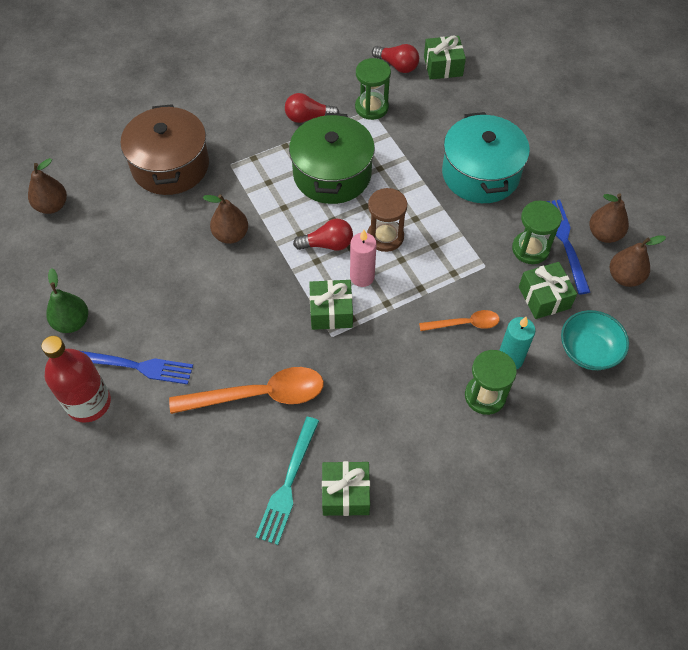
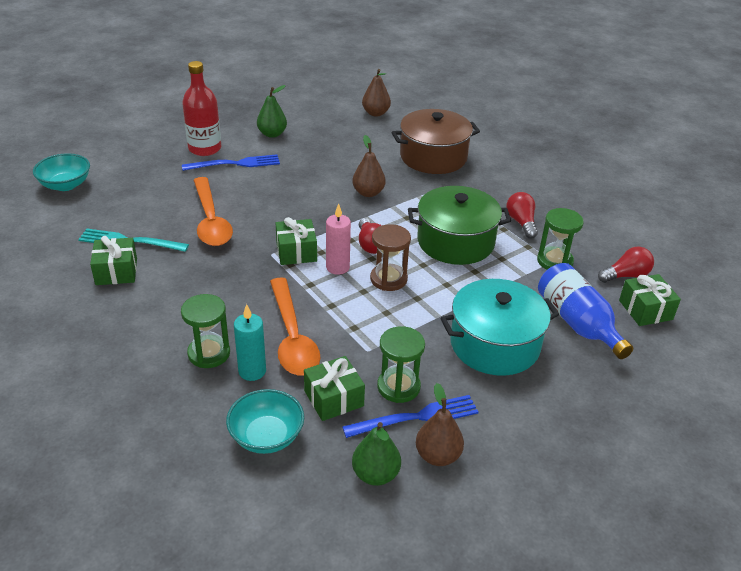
camera: 80 degrees right, 20 degrees down
(136, 366) = (236, 164): blue fork -> blue fork turned 105 degrees counterclockwise
(142, 578) = (65, 185): none -> turquoise bowl
(397, 65) = (626, 275): red light bulb -> red light bulb turned 135 degrees counterclockwise
(456, 113) = (577, 323): none -> blue bottle
(465, 324) = (292, 337): orange spoon -> orange spoon, size x1.82
(624, 277) = (375, 474): brown pear -> green pear

